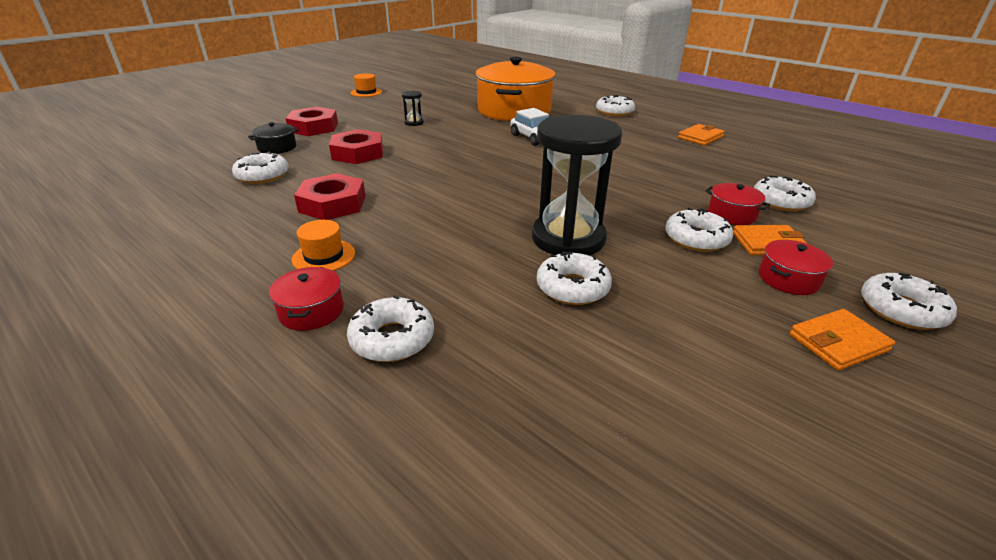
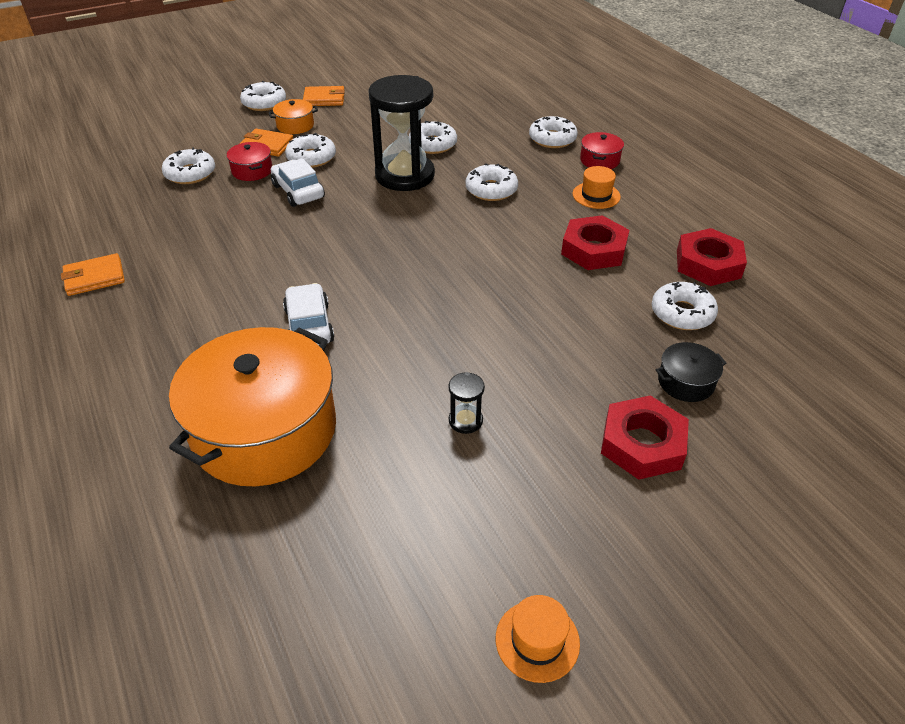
camera: 160 degrees left, 10 degrees up
(358, 153) = (566, 340): red nut -> red nut (708, 264)
(614, 112) = (104, 380): white donut -> white donut (491, 190)
(655, 204) = (298, 191): none -> white car
(788, 279) = (295, 125): red pot -> orange pot

